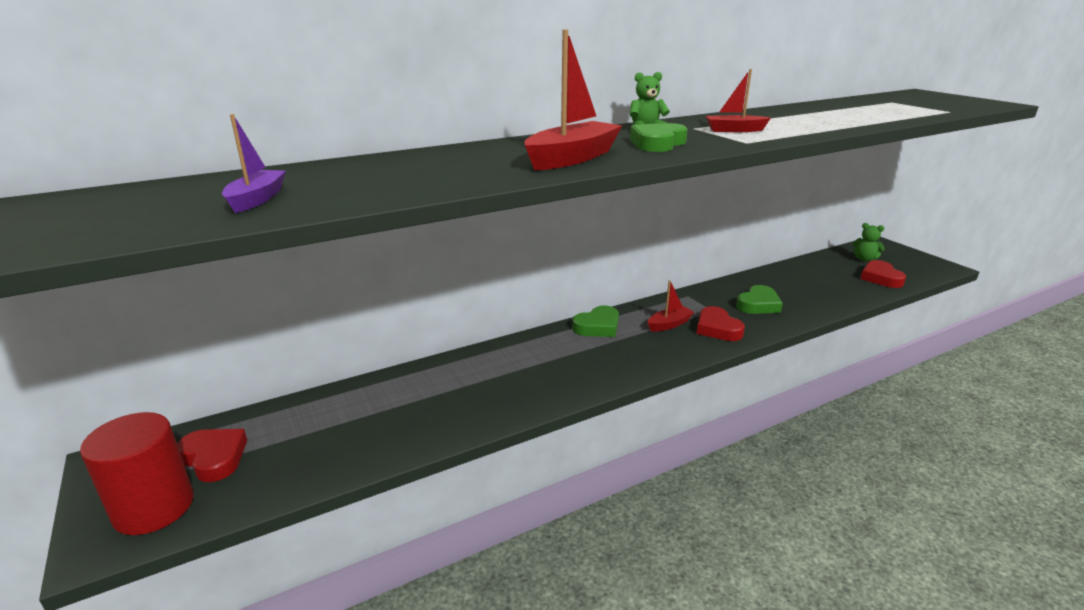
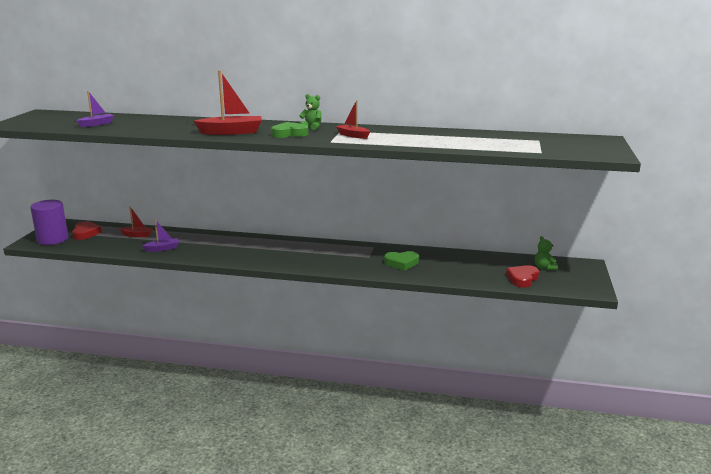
camera: 40 degrees right, 5 degrees down
(154, 508) = (52, 239): red cylinder -> purple cylinder
(431, 420) = (162, 249): none -> purple boat
(598, 326) = (295, 243): green heart -> none
(669, 324) = (331, 254): red boat -> red boat (137, 235)
(717, 329) = (350, 264): red heart -> none

